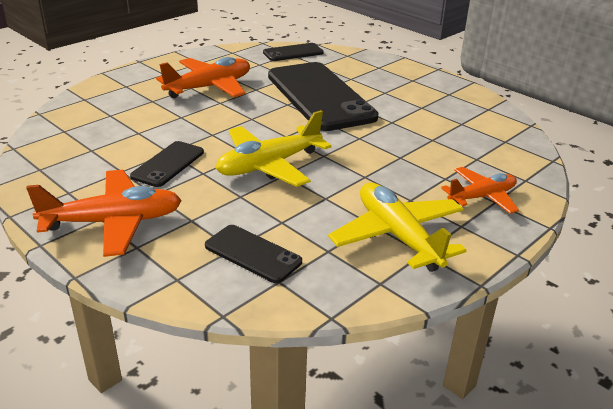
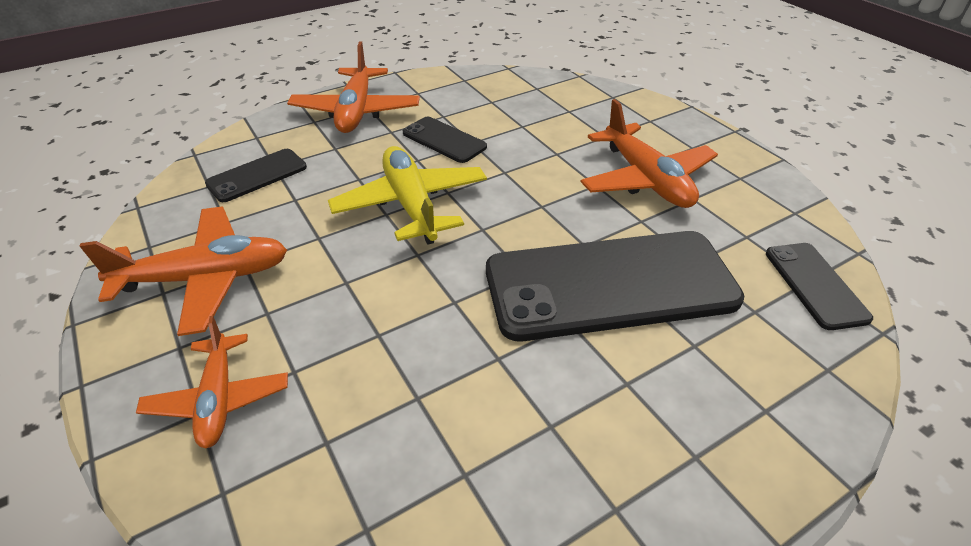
camera: 105 degrees right, 10 degrees up
(397, 236) = (206, 278): yellow plane -> orange plane

